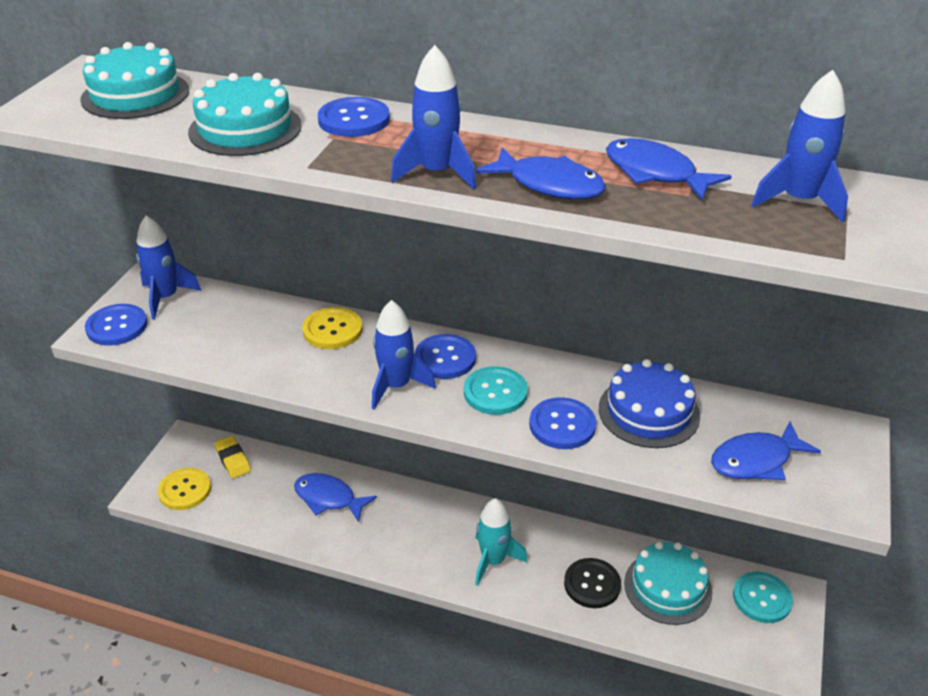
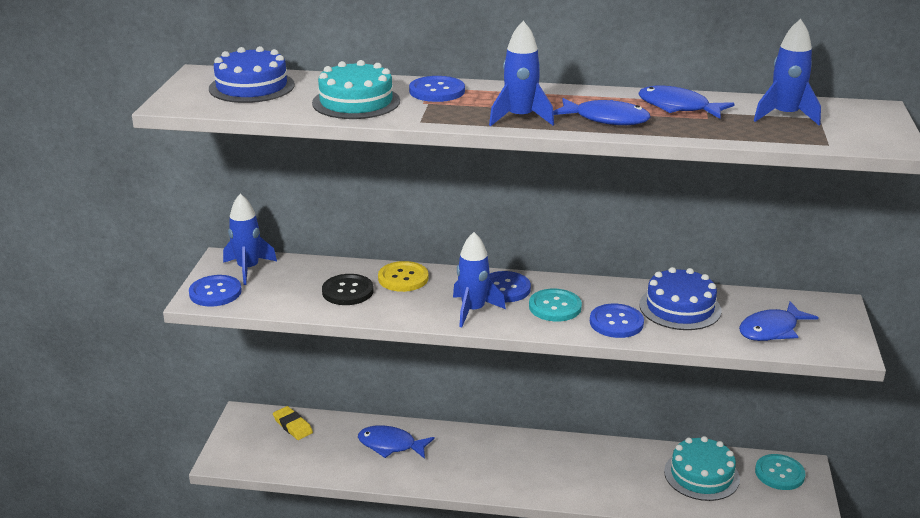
camera: 10 degrees left, 10 degrees down
(135, 95) = (251, 87): turquoise cake -> blue cake
(185, 490) = (257, 454): yellow button -> none
(493, 561) = (550, 474): turquoise rocket -> none
(592, 584) = (638, 480): black button -> black button (347, 291)

